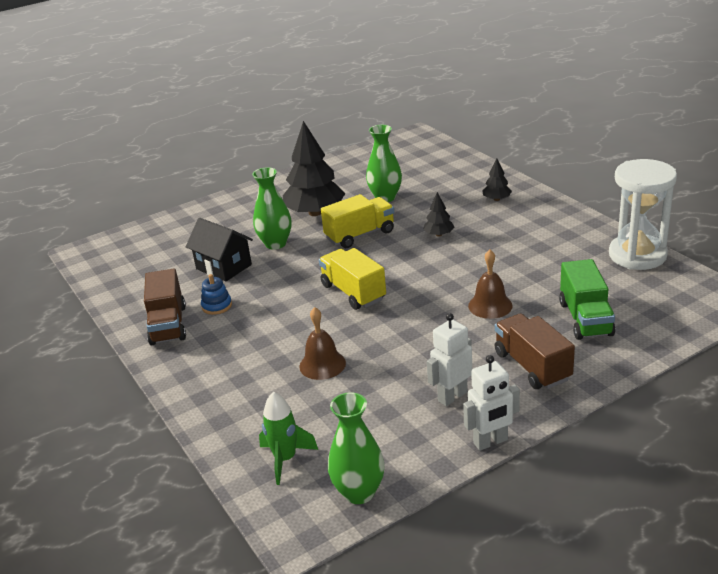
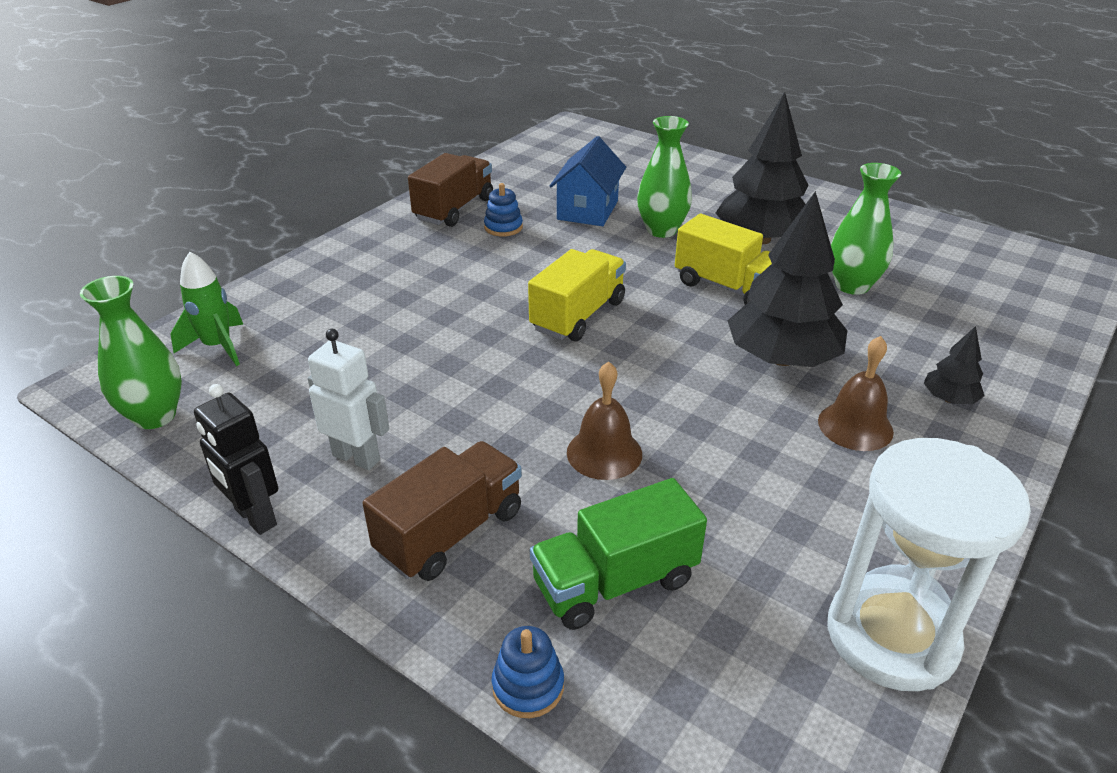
camera: 65 degrees right, 5 degrees up
(168, 325) = (454, 209): brown truck -> brown truck turned 150 degrees clockwise
(223, 267) = (587, 210): black house -> blue house
(322, 364) = (405, 329): brown bell -> brown bell (855, 426)
(439, 234) = (782, 358): black tree -> black tree, size x2.17
(490, 442) = (255, 517): white robot -> black robot
(642, 354) = (528, 686): none -> blue stacking toy

